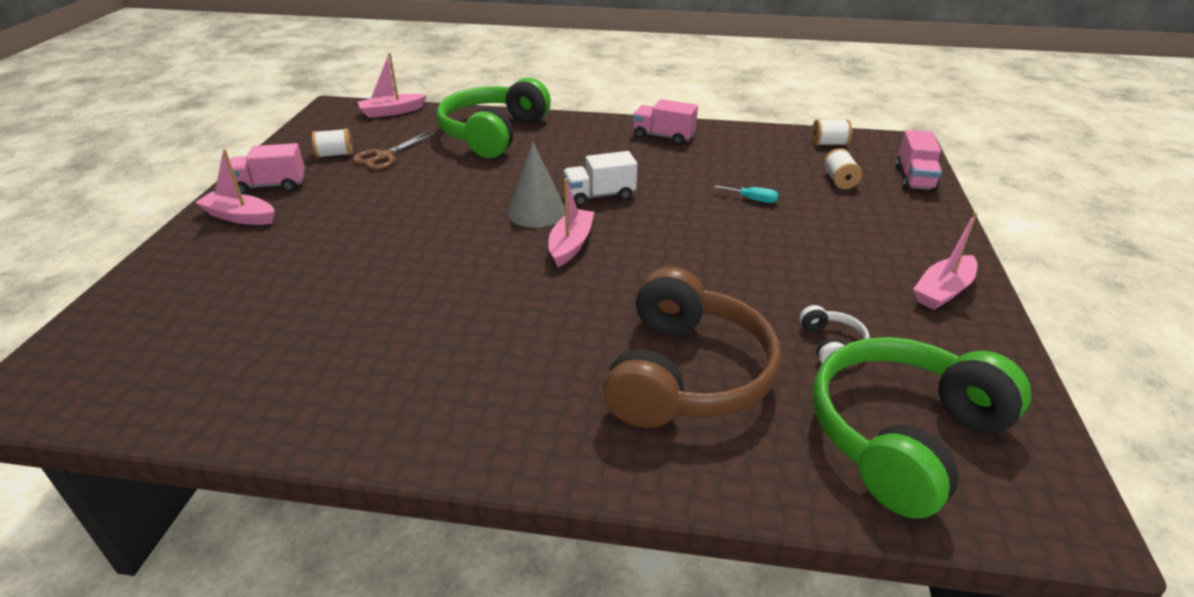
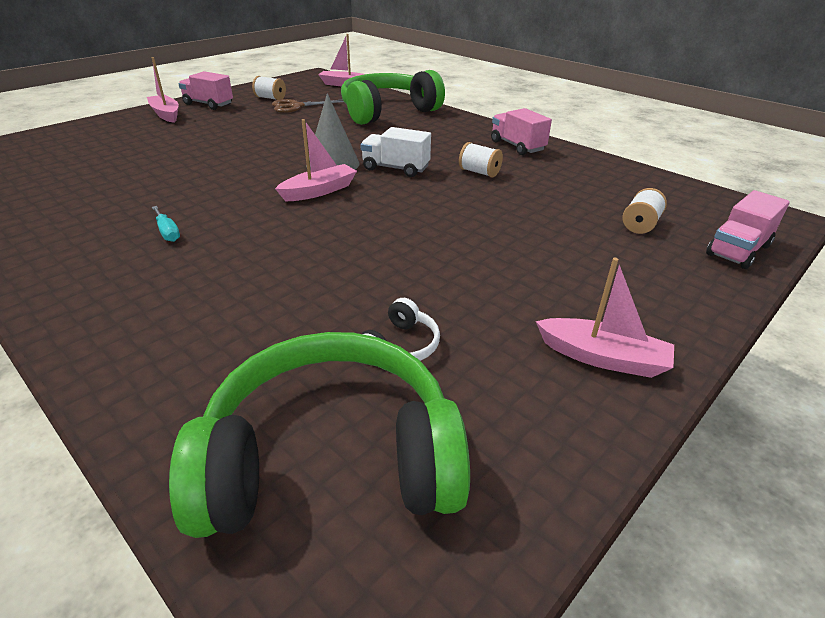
camera: 35 degrees right, 0 degrees up
(686, 374) = (244, 307): brown headphones -> none
(753, 199) = (522, 211): turquoise screwdriver -> turquoise screwdriver (168, 232)
(829, 144) = (679, 194): white spool -> white spool (479, 172)
(943, 291) = (603, 357): pink boat -> pink boat turned 150 degrees counterclockwise

